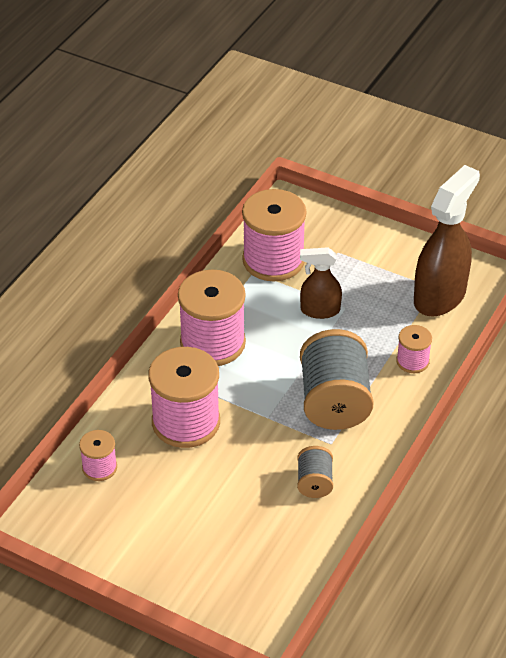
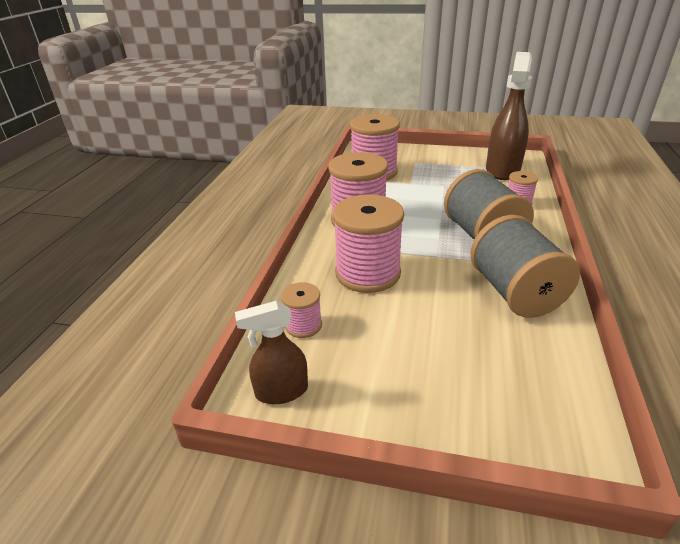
camera: 15 degrees left, 10 degrees down
(314, 482) = (515, 293): grey spool -> grey spool, size x2.00
(319, 310) = (426, 190): brown spray bottle -> brown spray bottle (281, 391)

